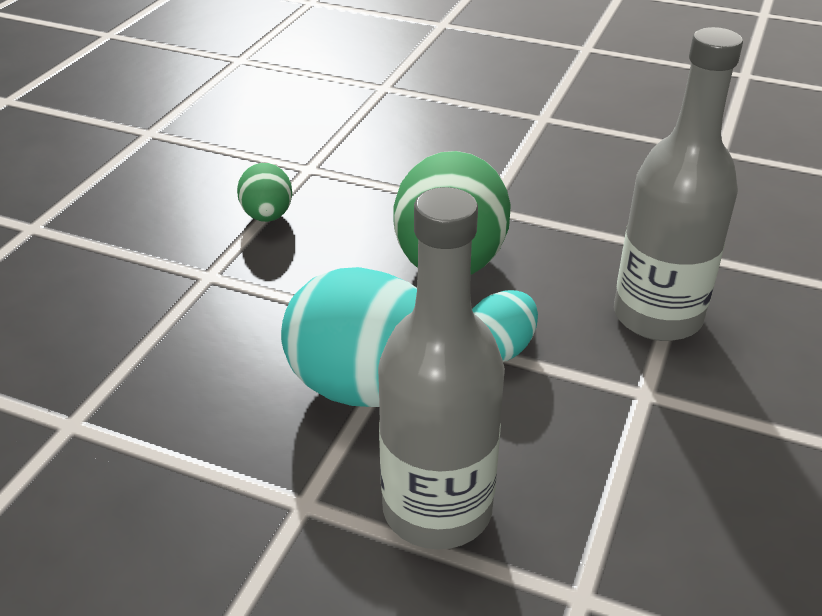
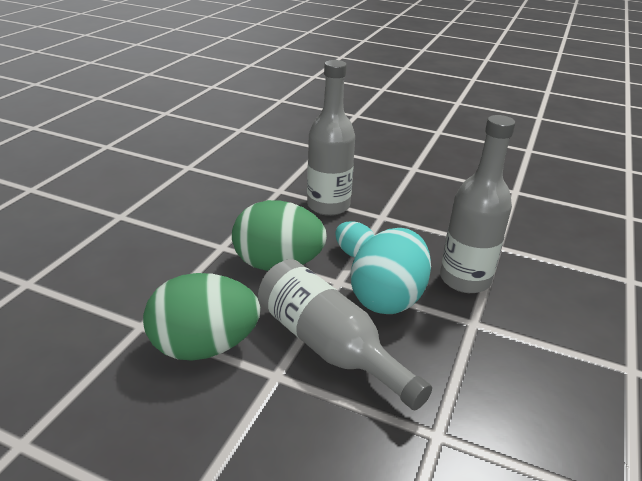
camera: 90 degrees left, 5 degrees down
(257, 321) = (329, 346): none -> grey bottle
(267, 216) = (204, 346): green egg -> green egg, size x1.98

